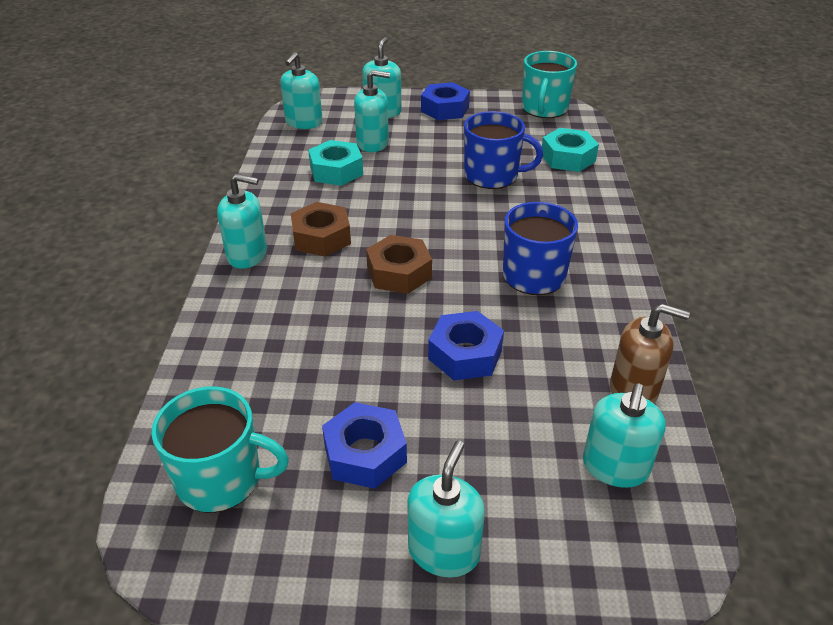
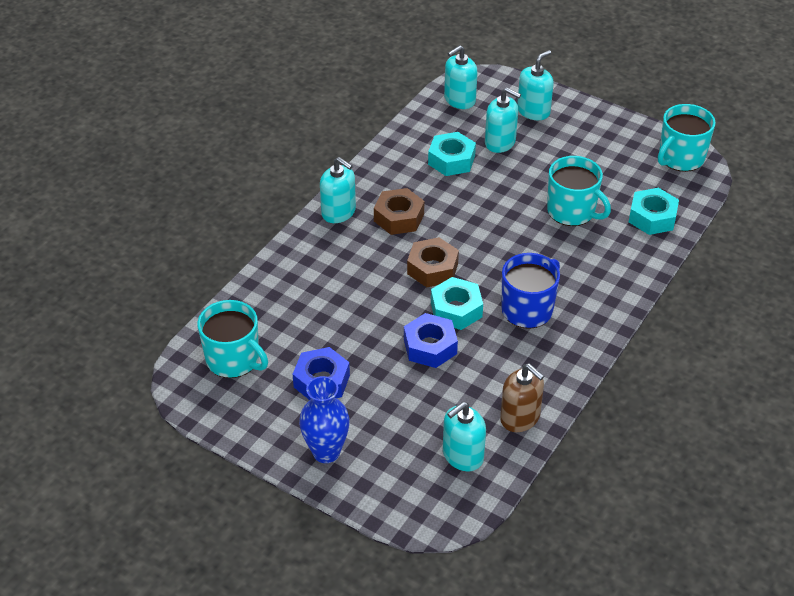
camera: 30 degrees right, 5 degrees up
(444, 551) = (326, 452): turquoise soap dispenser -> blue vase
(445, 109) = (590, 127): blue nut -> none
(460, 303) = (456, 309): none -> turquoise nut
(492, 176) = (572, 211): blue mug -> turquoise mug

